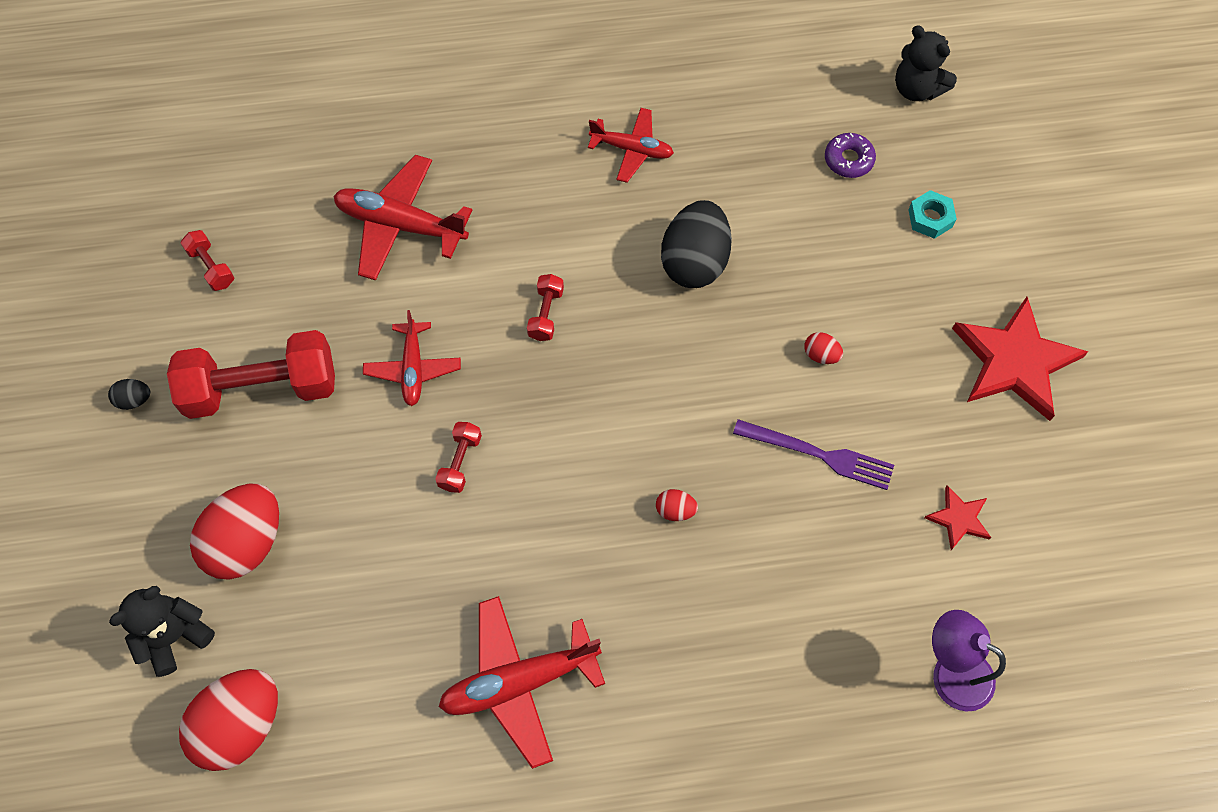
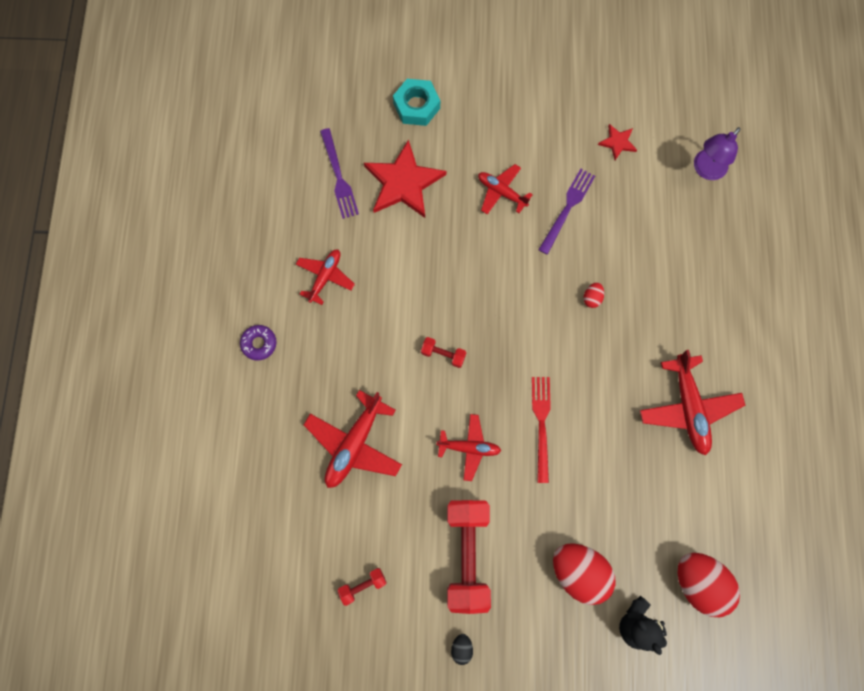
camera: 80 degrees left, 10 degrees up
(460, 462) = (541, 424): red dumbbell -> red fork
(694, 262) = (421, 253): black egg -> none
(787, 139) = (338, 176): none -> purple fork
(821, 355) = (501, 192): red egg -> red plane
(848, 160) = (363, 143): purple donut -> purple donut (259, 343)
(916, 89) = (317, 89): black teddy bear -> none
(930, 218) = (416, 106): turquoise nut -> turquoise nut, size x1.55
(1014, 361) = (523, 86): red star -> red star (403, 183)

